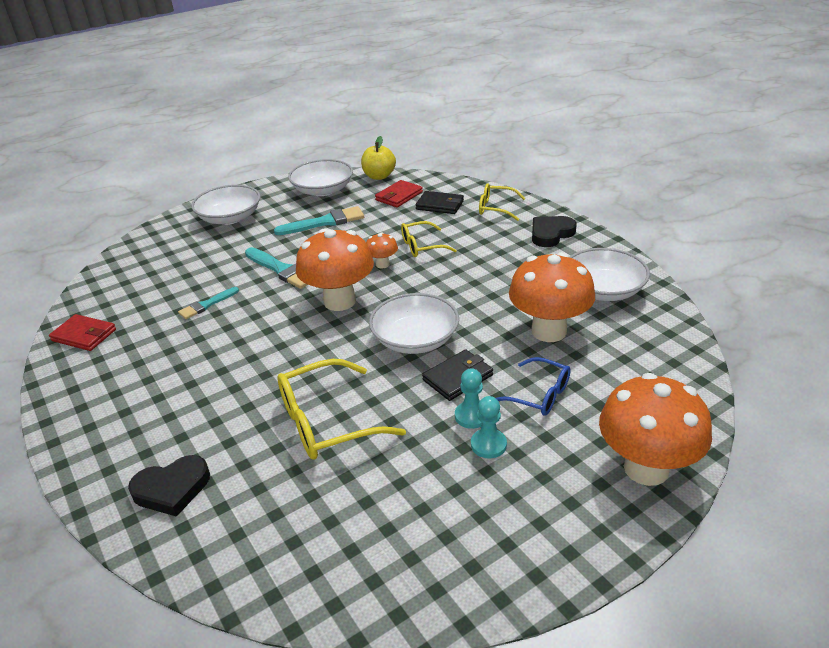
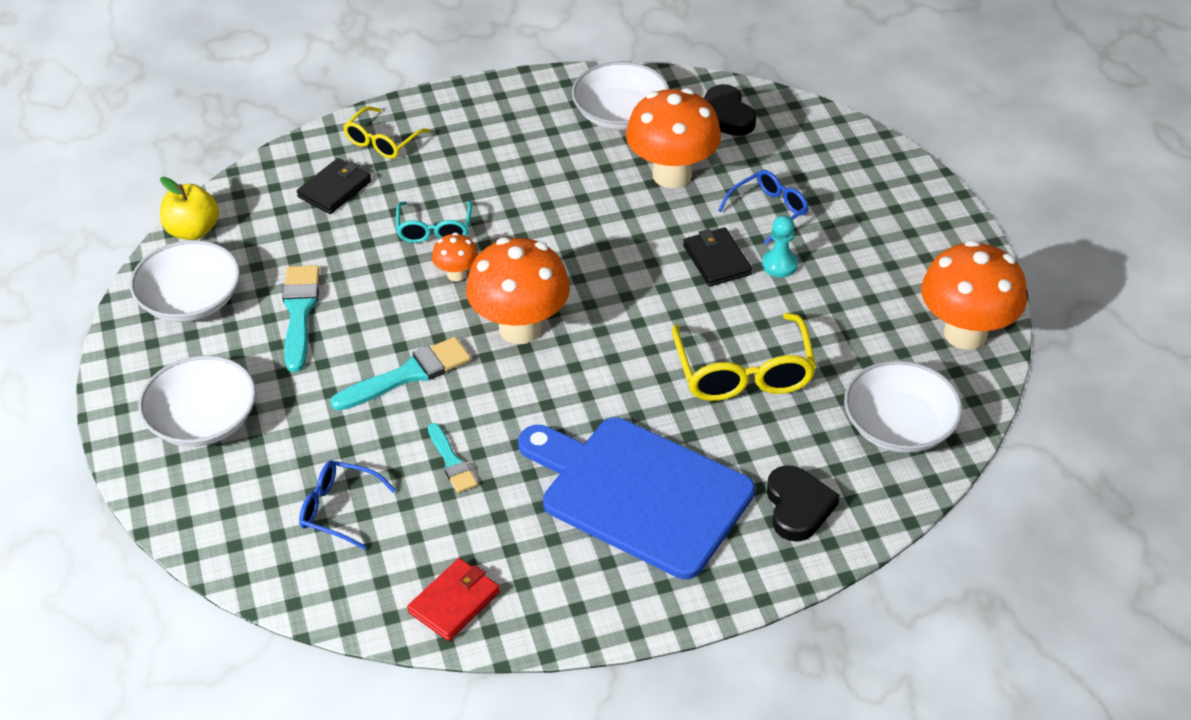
camera: 75 degrees left, 10 degrees up
(163, 275) = (339, 509): none -> blue glasses
(183, 393) = (639, 493): none -> blue cutting board
(399, 196) = (276, 223): red wallet -> none
(415, 339) = (634, 278): white bowl -> white bowl (899, 425)
(422, 246) = (434, 229): yellow glasses -> turquoise glasses
(488, 445) = (823, 263): turquoise pawn -> none
(551, 234) = (480, 115): black heart -> black heart (725, 116)
(646, 468) = (888, 177): orange mushroom -> orange mushroom (965, 333)

